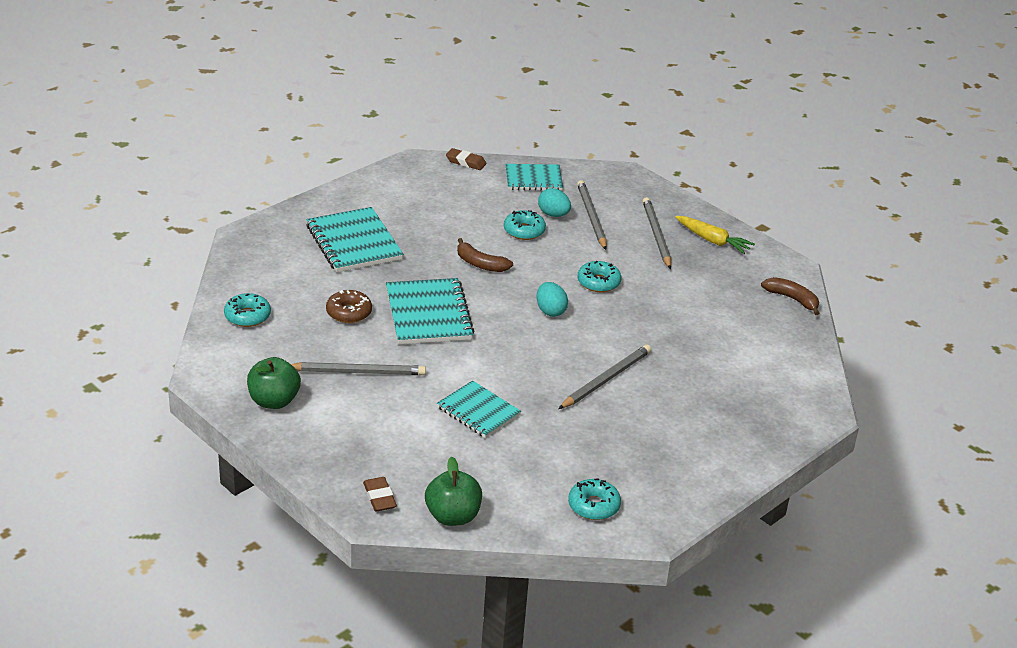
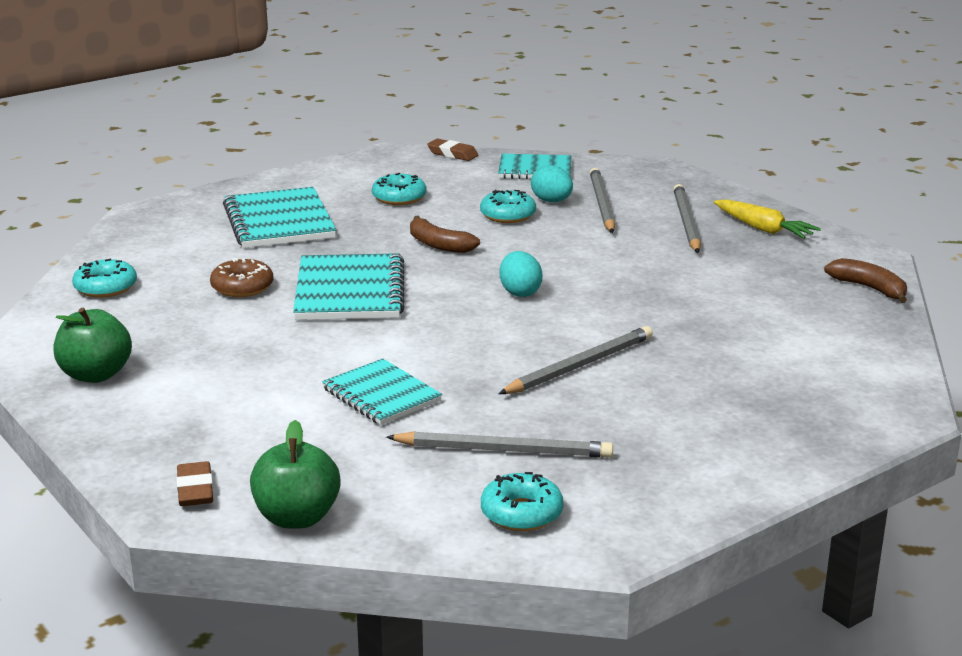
camera: 10 degrees right, 10 degrees down
(358, 372) = (227, 347): grey pencil -> grey pencil (504, 450)
(598, 282) = (595, 266): turquoise donut -> turquoise donut (399, 198)

